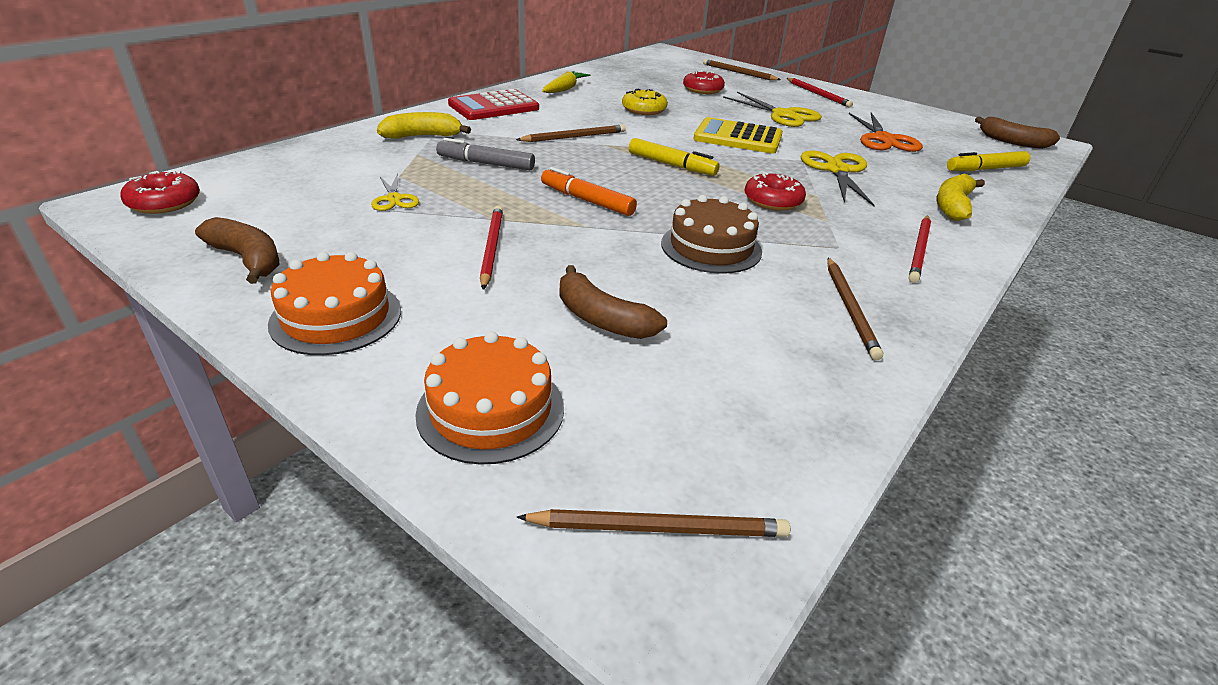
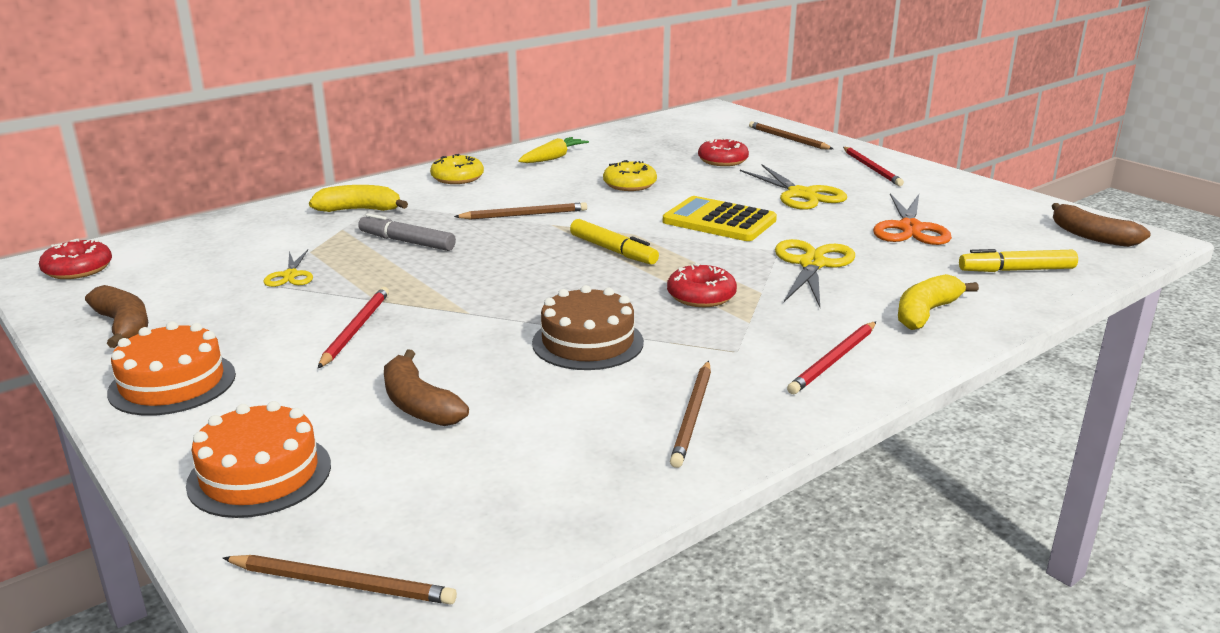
camera: 15 degrees right, 10 degrees down
(494, 107) = (457, 178): red calculator -> yellow donut
(587, 201) = (488, 286): orange marker -> none

